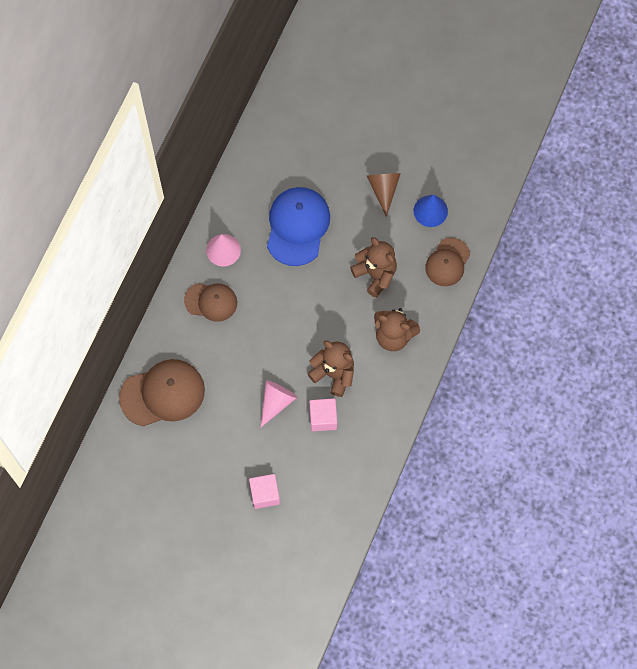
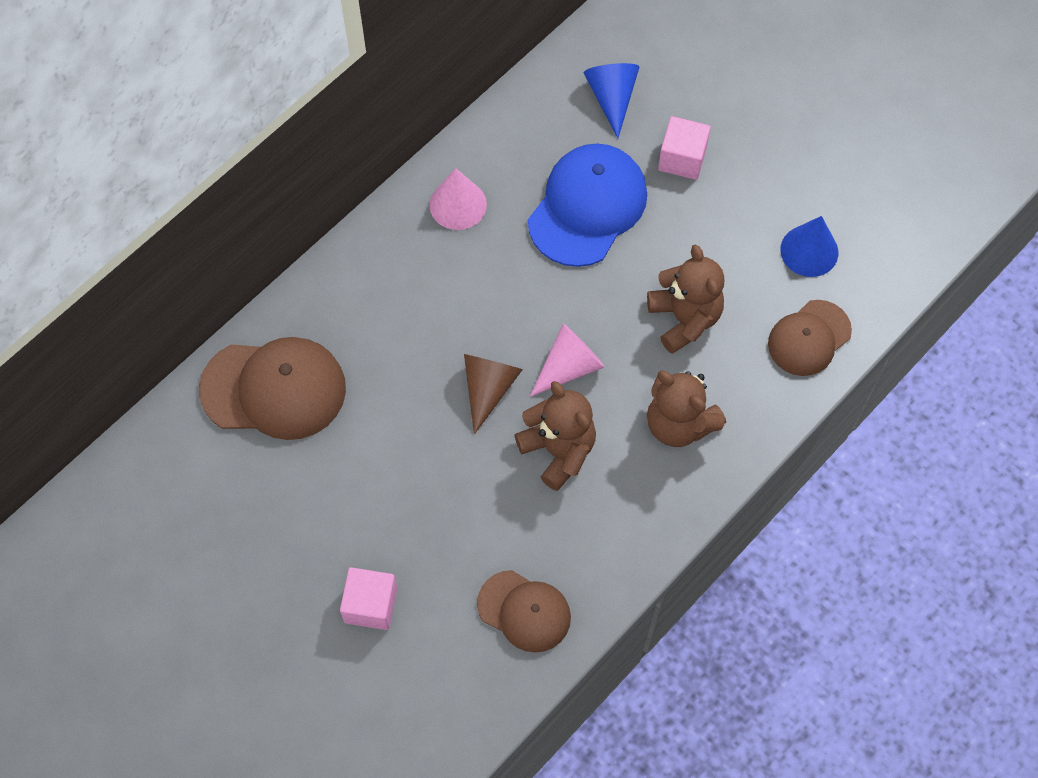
camera: 20 degrees right, 5 degrees down
(211, 302) = (407, 275): brown cap -> brown cap (524, 611)
(276, 402) = (448, 463): pink cone -> pink cone (569, 366)
(287, 155) = (612, 98): none -> blue cone
(323, 418) = (514, 515): pink cube -> pink cube (682, 159)
(383, 190) = (745, 195): brown cone -> brown cone (488, 388)

